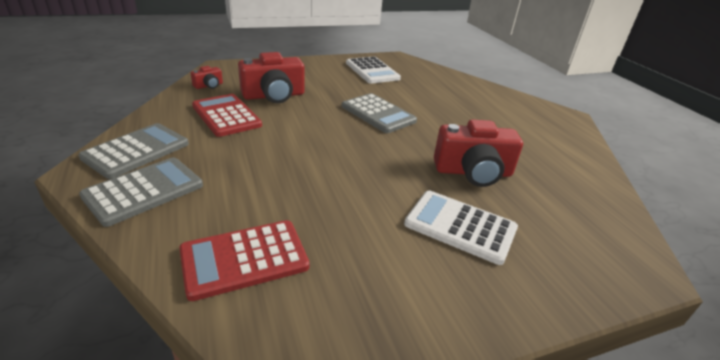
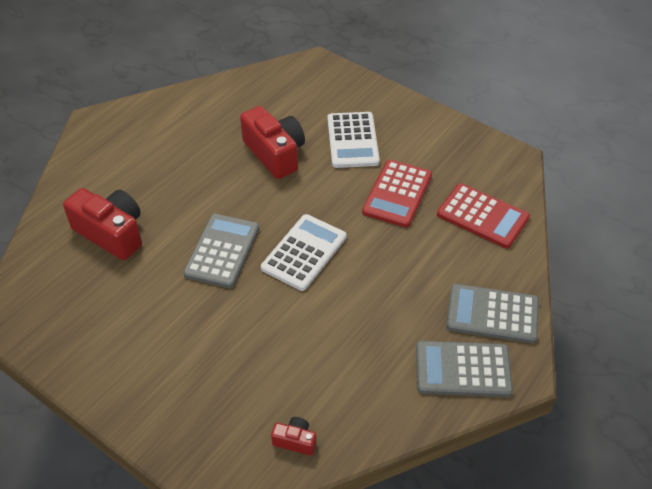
camera: 120 degrees left, 15 degrees up
(226, 116) = (345, 362): red calculator -> red calculator (397, 194)
(274, 95) = (261, 359): red camera -> red camera (111, 233)
(372, 71) = (92, 316): white calculator -> white calculator (304, 252)

